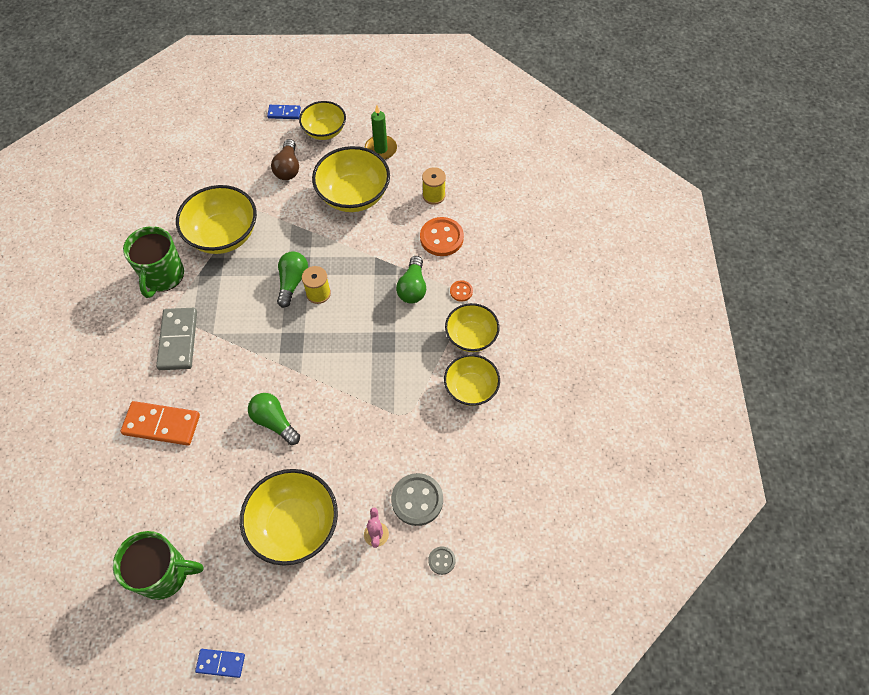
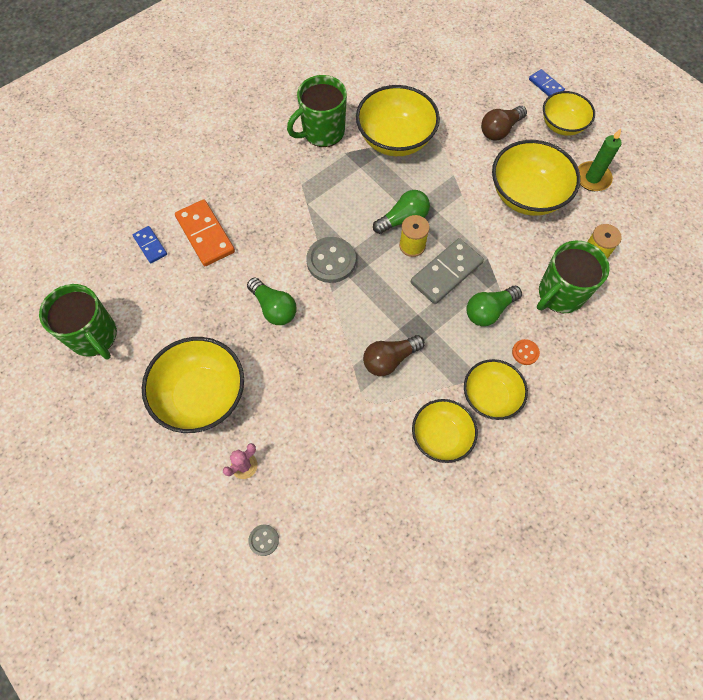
camera: 50 degrees right, 5 degrees up
(178, 340) = (280, 187): grey domino -> grey domino (446, 273)
(220, 663) = (55, 434): blue domino -> blue domino (150, 245)
(274, 422) = (274, 308): green light bulb -> green light bulb turned 135 degrees clockwise
(388, 376) = (390, 359): none -> brown light bulb
(417, 500) = (300, 475): grey button -> grey button (331, 261)
(441, 238) = (560, 294): orange button -> green mug

